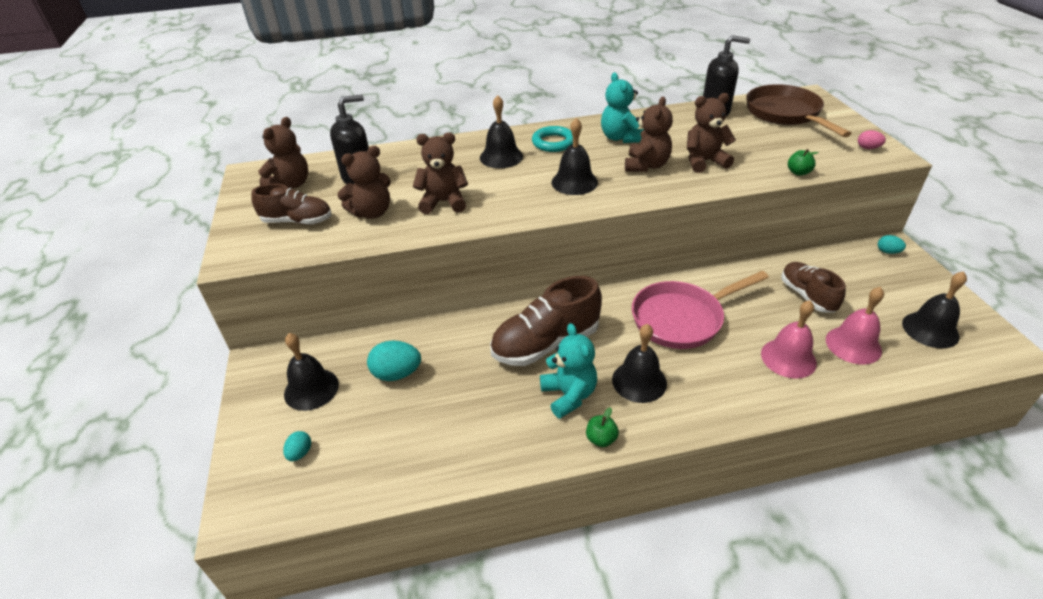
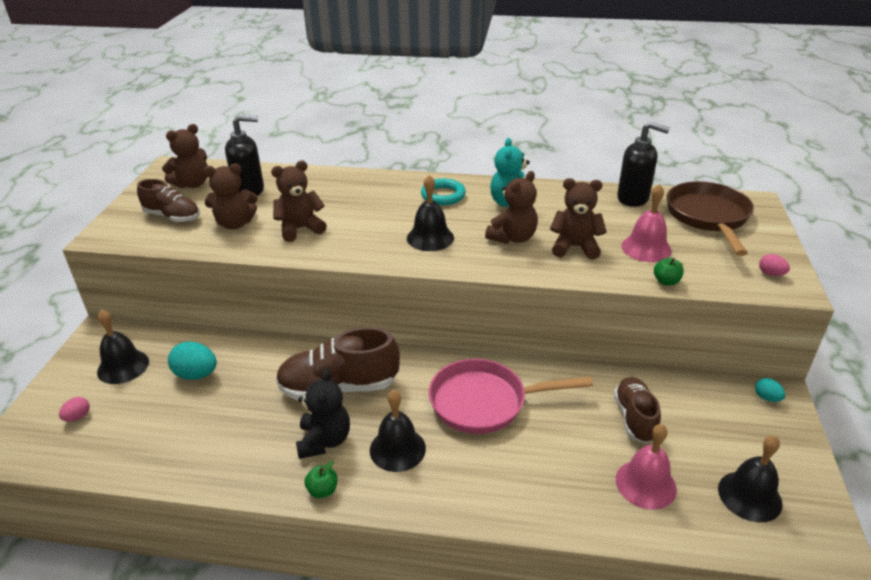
camera: 20 degrees right, 5 degrees down
(300, 453) = (78, 417): turquoise egg -> pink egg
(443, 202) = (300, 229): brown teddy bear -> brown teddy bear turned 45 degrees counterclockwise
(501, 157) = (384, 198): black bell -> none
(569, 395) = (324, 441): turquoise teddy bear -> black teddy bear
(788, 358) = (563, 475): pink bell -> pink bell (646, 248)

